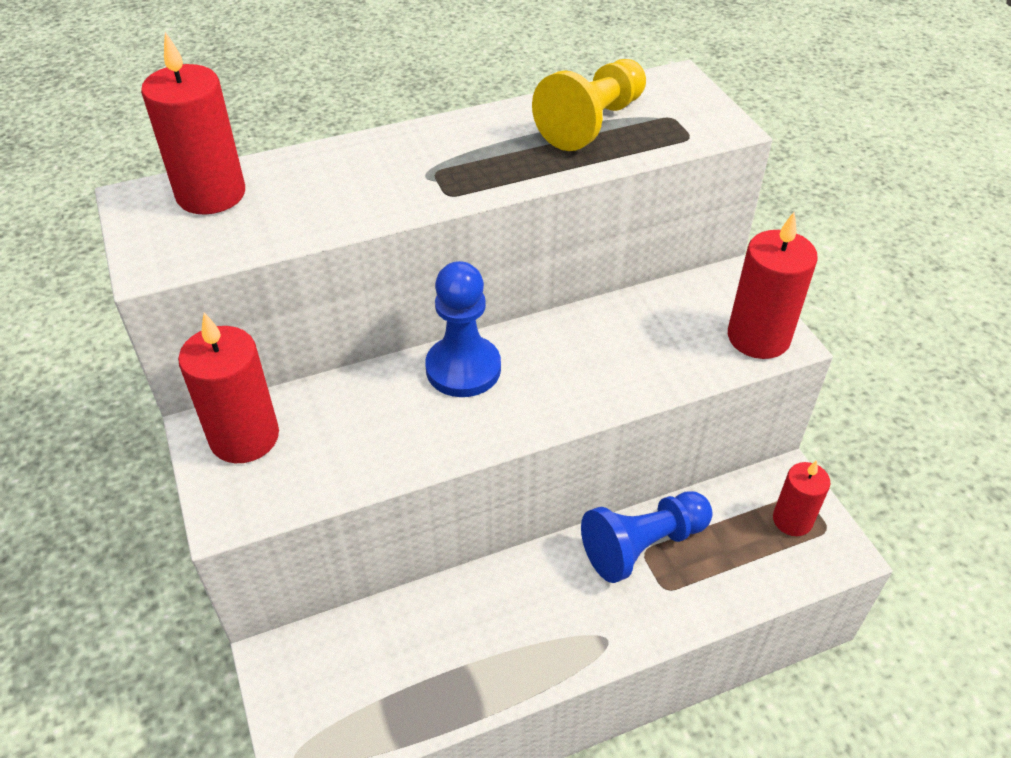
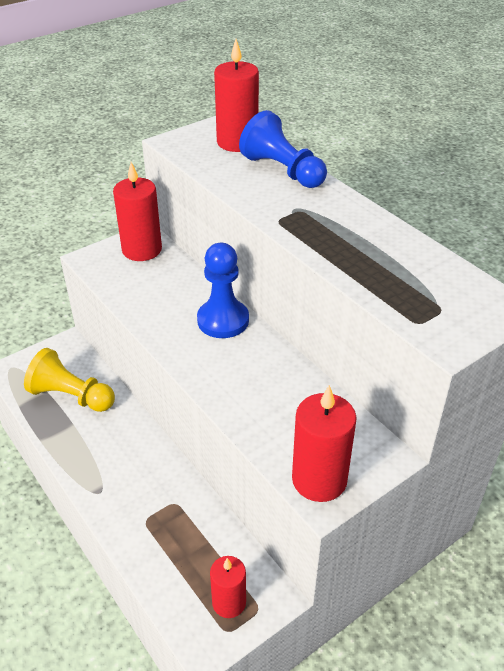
camera: 75 degrees right, 5 degrees down
(592, 123) = (403, 269): yellow pawn -> yellow pawn (71, 396)
(643, 545) = (179, 501): blue pawn -> blue pawn (282, 170)

